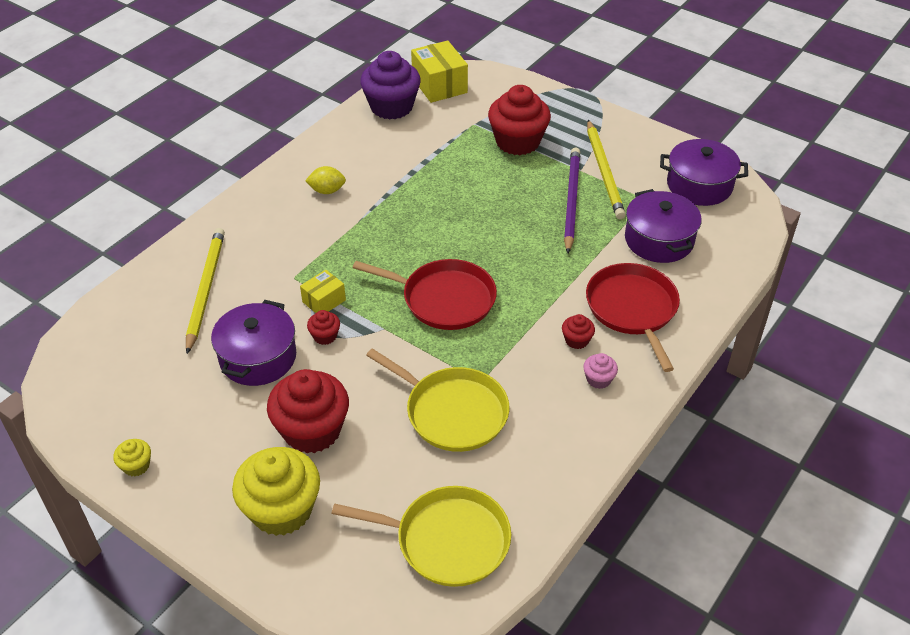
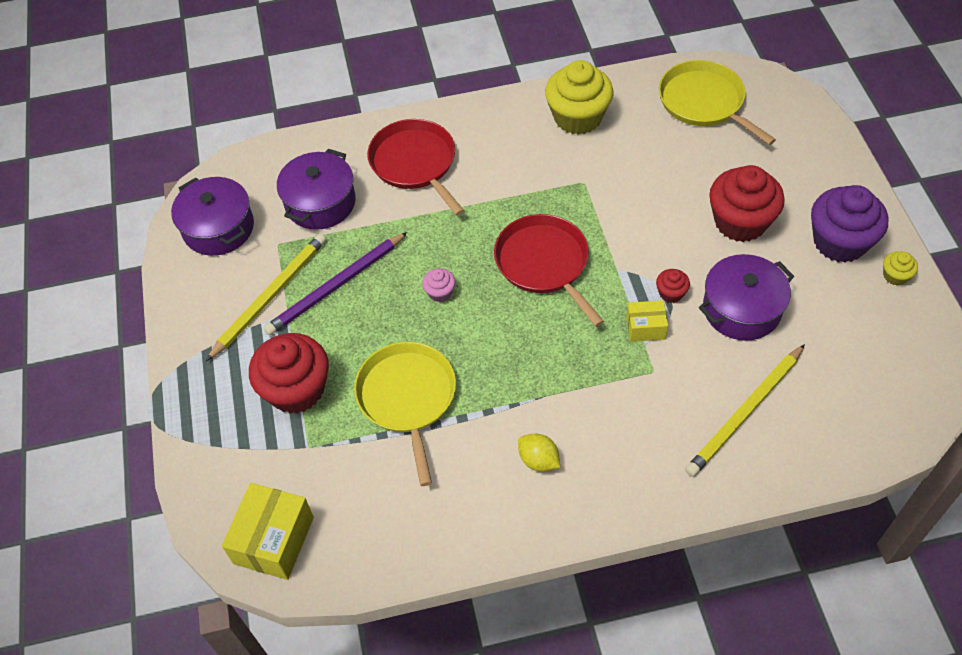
camera: 135 degrees left, 10 degrees up
(281, 510) = (801, 181): yellow cupcake -> yellow cupcake (577, 117)
(391, 107) = (359, 544): purple cupcake -> purple cupcake (839, 242)
(452, 412) = (626, 173): yellow pan -> yellow pan (407, 398)
(576, 340) = (483, 167): red cupcake -> none
(598, 379) = (501, 133): pink cupcake -> pink cupcake (440, 292)
(633, 309) = (415, 163): red pan -> red pan turned 120 degrees clockwise

